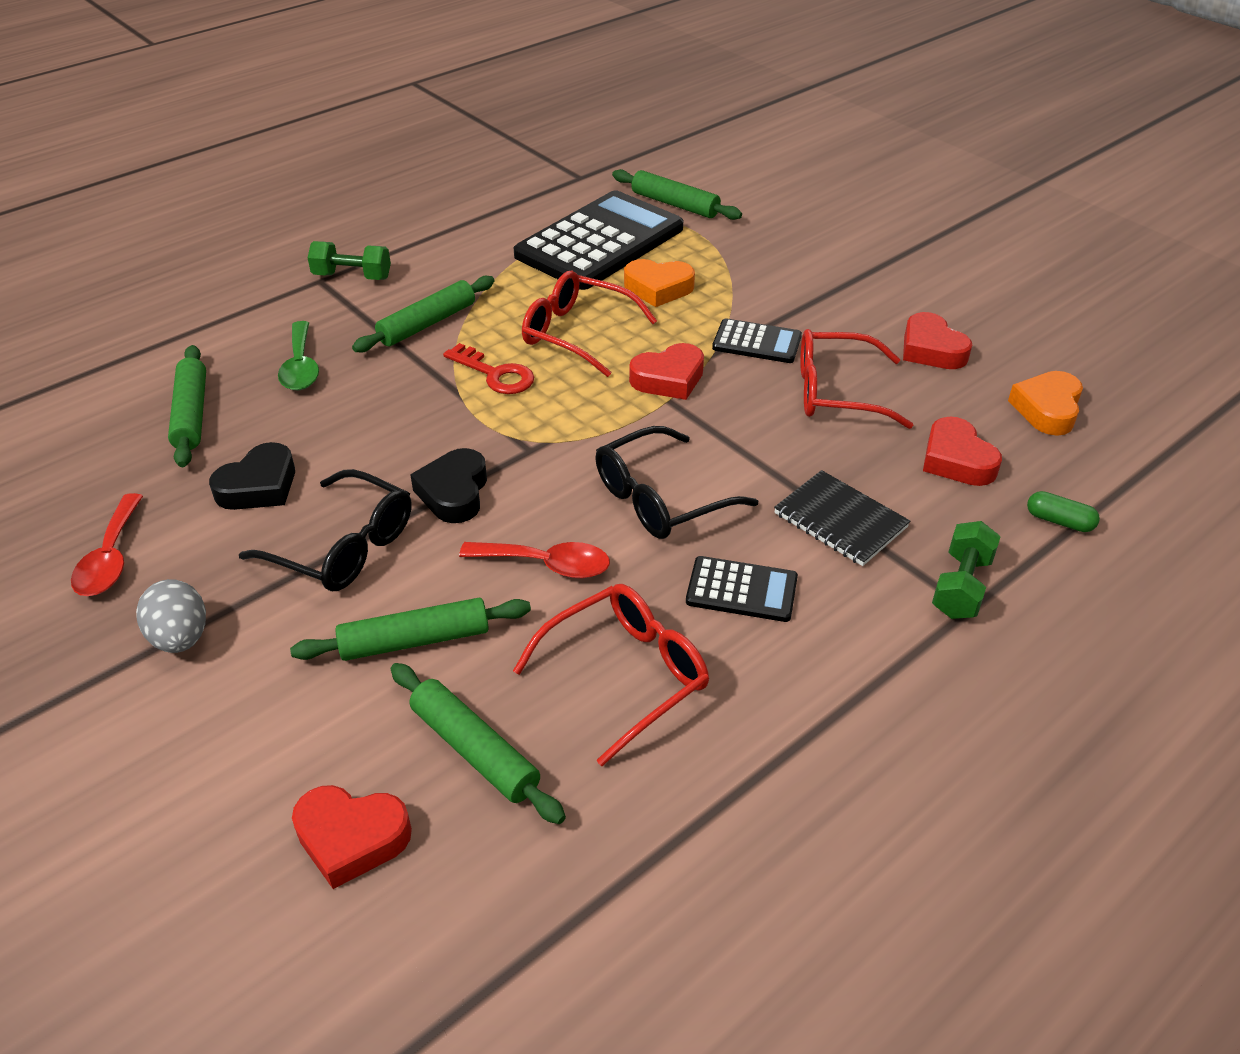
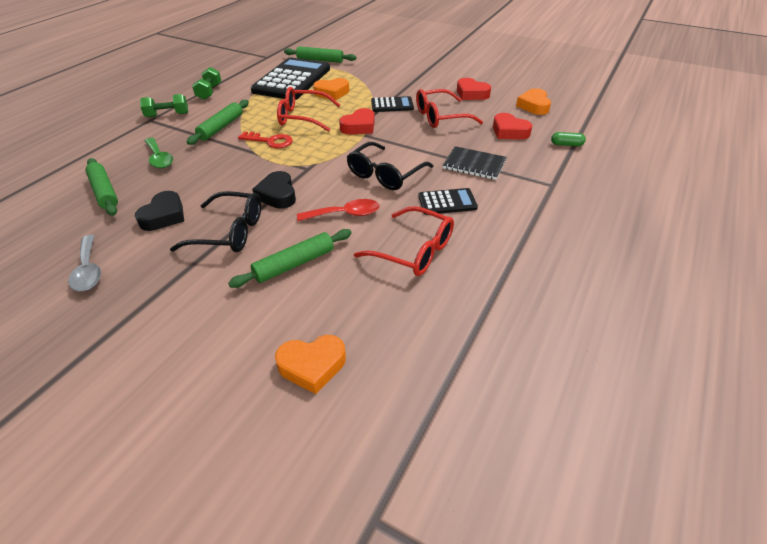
camera: 20 degrees left, 0 degrees up
(111, 558) = (88, 270): red spoon -> grey spoon
(181, 638) = (154, 298): grey egg -> none
(351, 838) = (312, 366): red heart -> orange heart
(475, 750) = (356, 304): green rolling pin -> none
(626, 675) = (414, 251): red glasses -> red glasses turned 90 degrees clockwise
(961, 586) = (543, 178): green dumbbell -> green dumbbell (209, 92)

